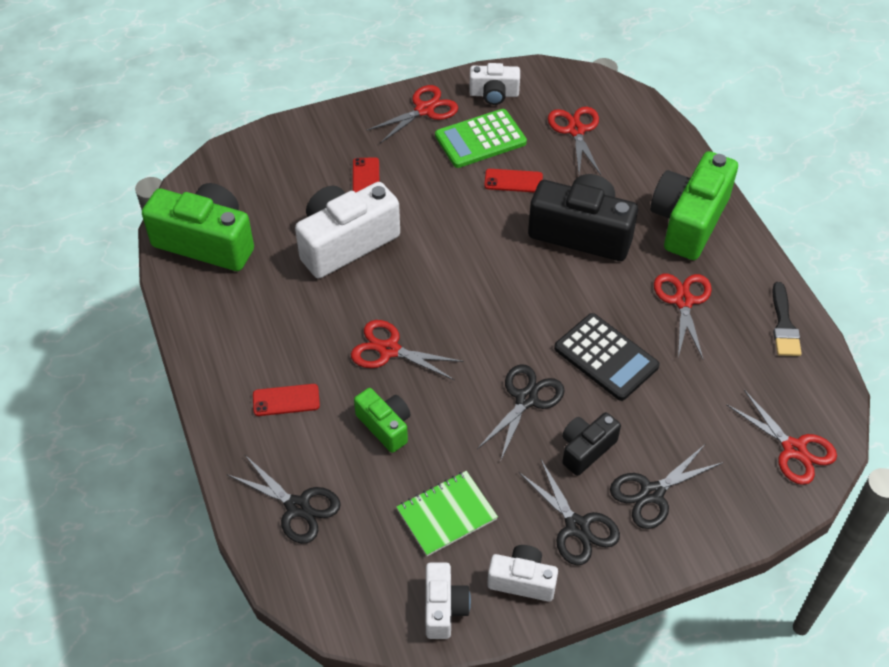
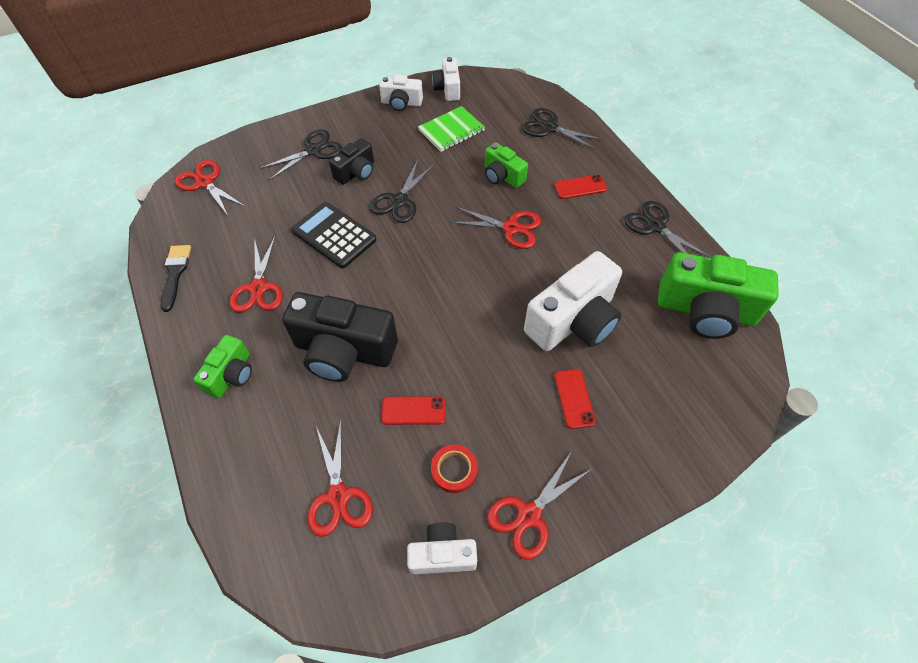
camera: 175 degrees right, 5 degrees up
(480, 139) = (454, 470): green calculator -> red tape
(577, 526) = (366, 130): black scissors -> black scissors (655, 226)
(689, 221) = (231, 375): green camera -> green camera, size x0.54

